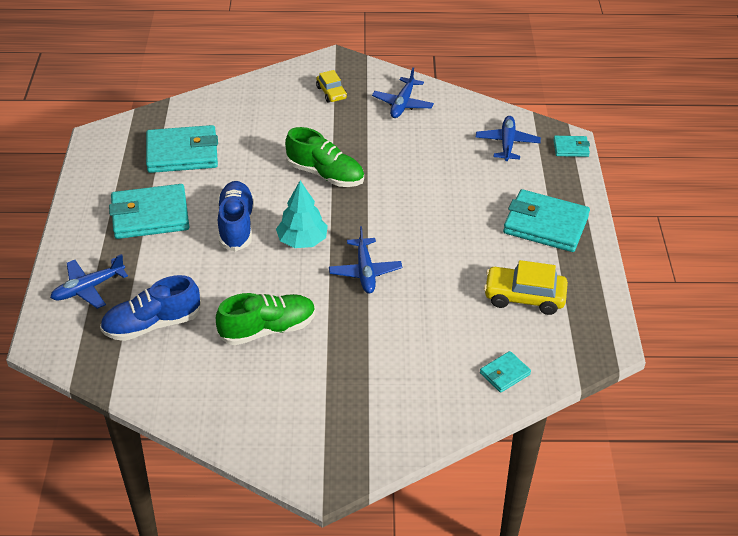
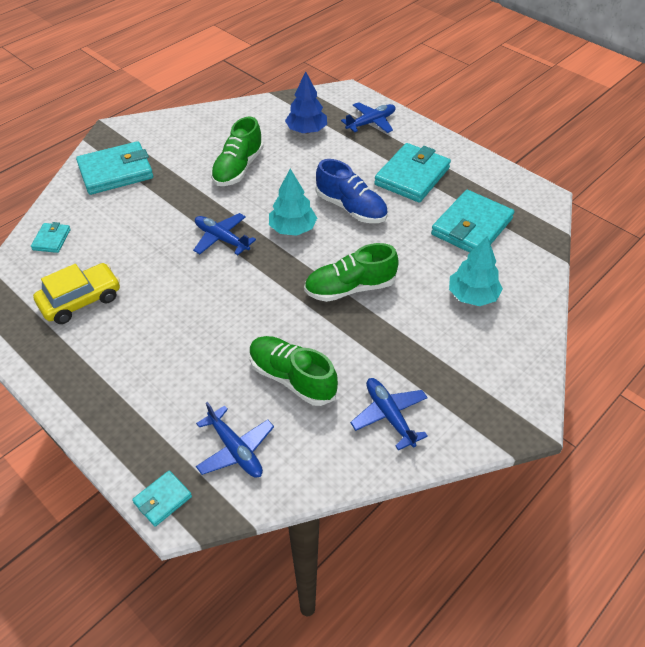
camera: 135 degrees right, 5 degrees up
(88, 288) = (371, 122): blue plane -> blue plane turned 45 degrees clockwise
(152, 324) = (306, 130): blue shoe -> blue tree
(259, 120) = (472, 296): none -> turquoise tree
(331, 93) = (466, 373): yellow car -> none
(432, 153) = (292, 378): none -> green shoe
(545, 225) = (115, 379): turquoise wallet -> turquoise wallet (116, 172)

